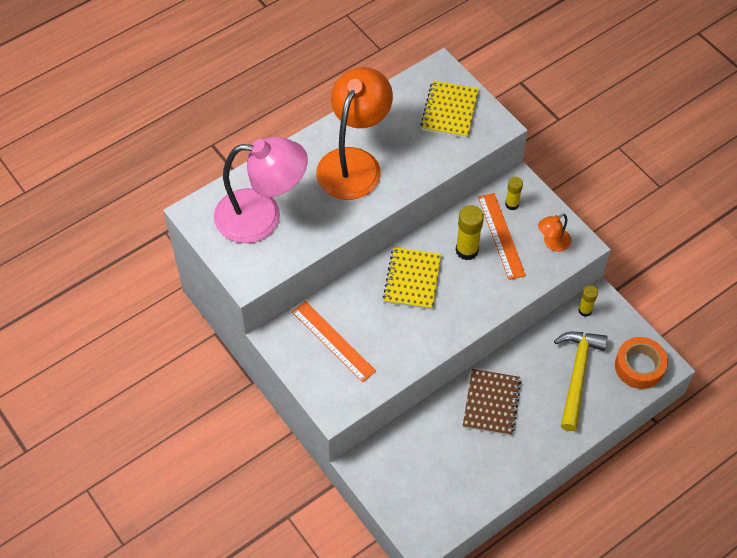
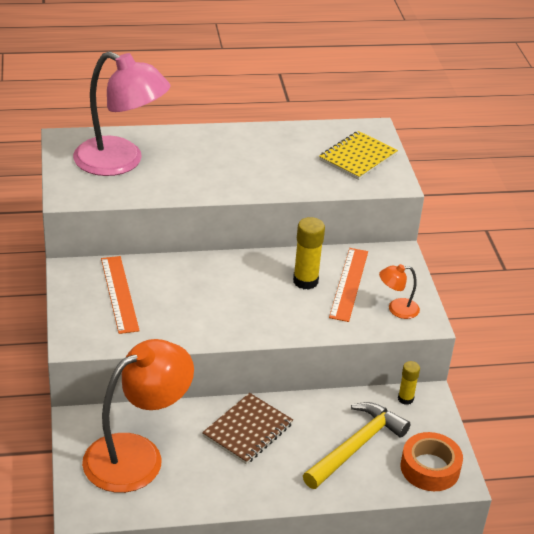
camera: 25 degrees right, 20 degrees down
(354, 162) = (236, 158): orange lamp -> orange lamp (137, 455)
(412, 279) = (234, 281): yellow notebook -> none
(512, 204) = (379, 266): yellow glue stick -> none

